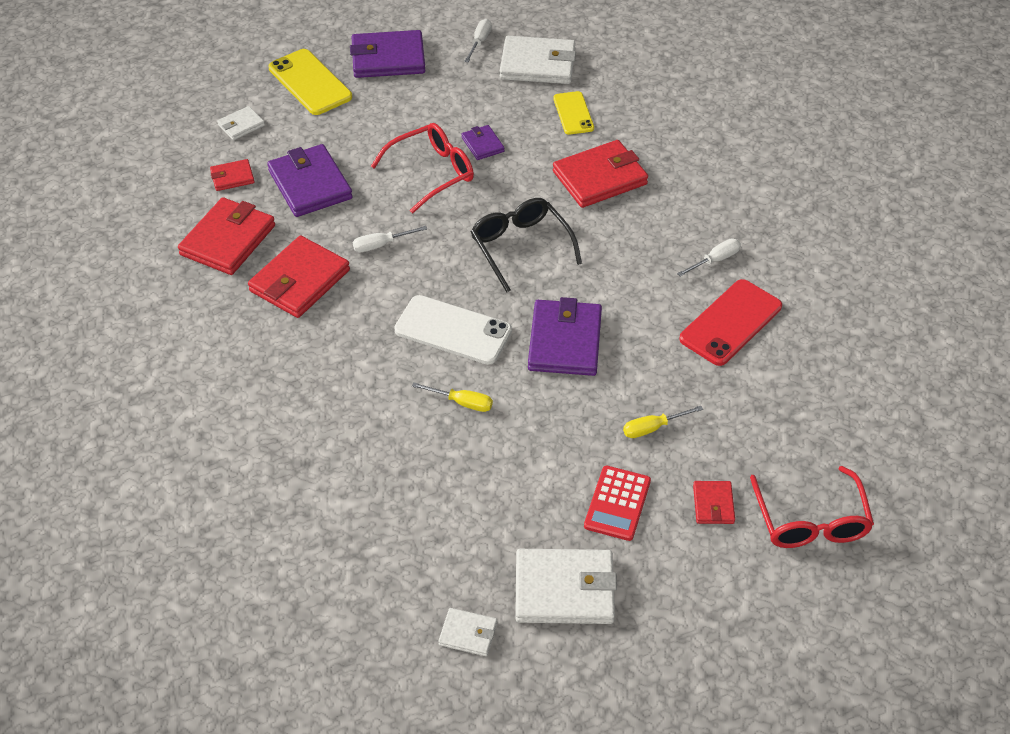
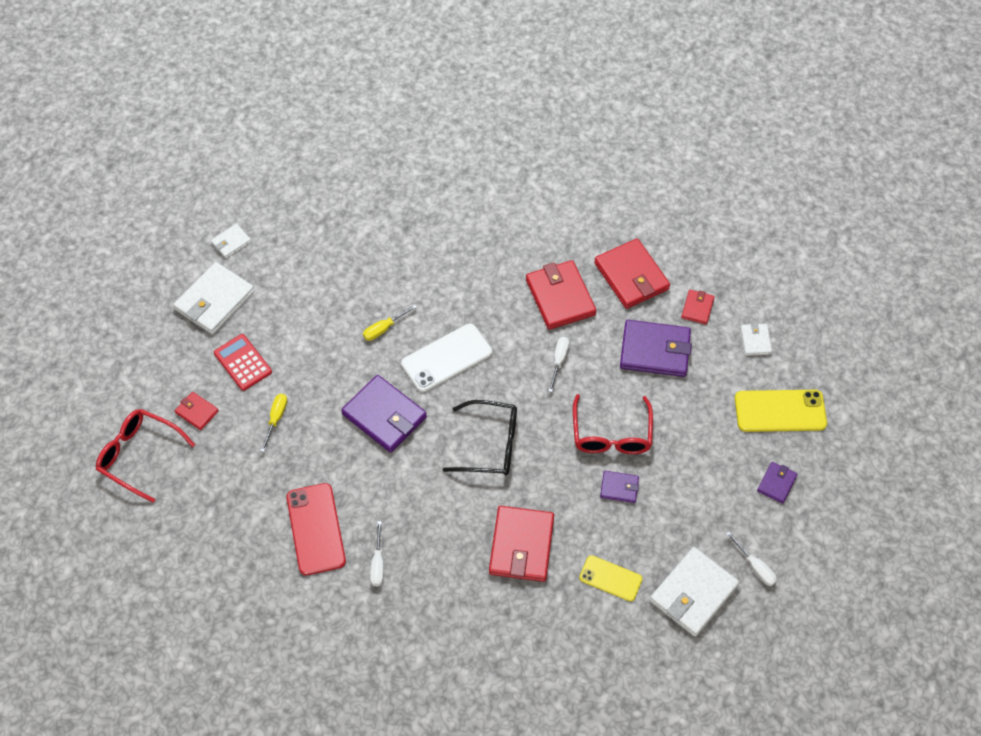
camera: 125 degrees right, 10 degrees up
(388, 58) = (776, 483): purple wallet -> purple wallet, size x0.51

